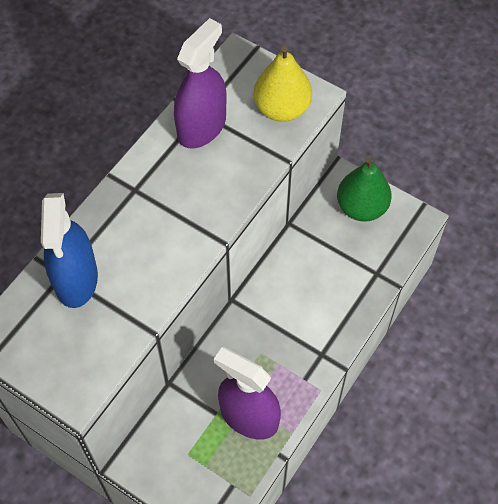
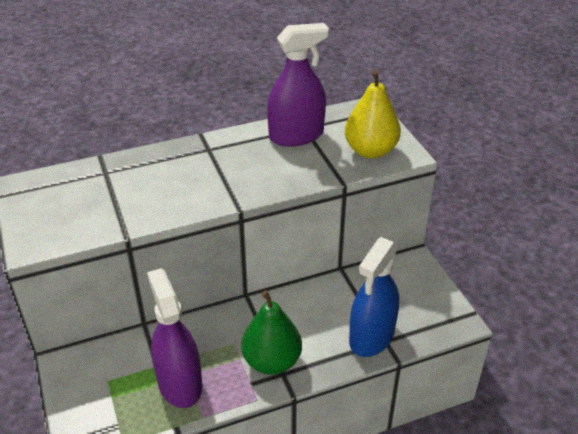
camera: 35 degrees right, 20 degrees down
(76, 279) = (111, 179): blue spray bottle -> blue spray bottle (371, 336)
(361, 207) = (413, 287): green pear -> green pear (272, 361)

